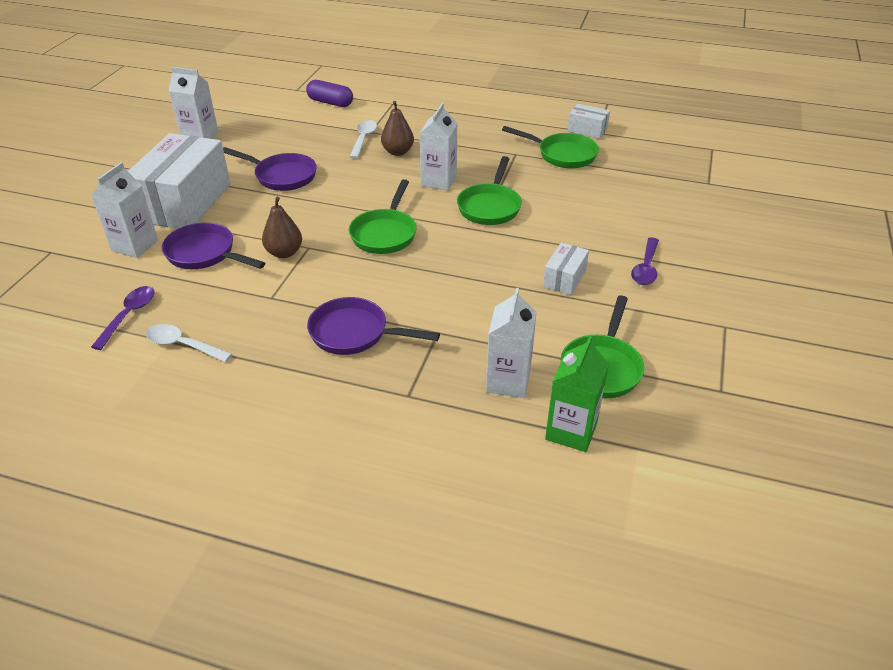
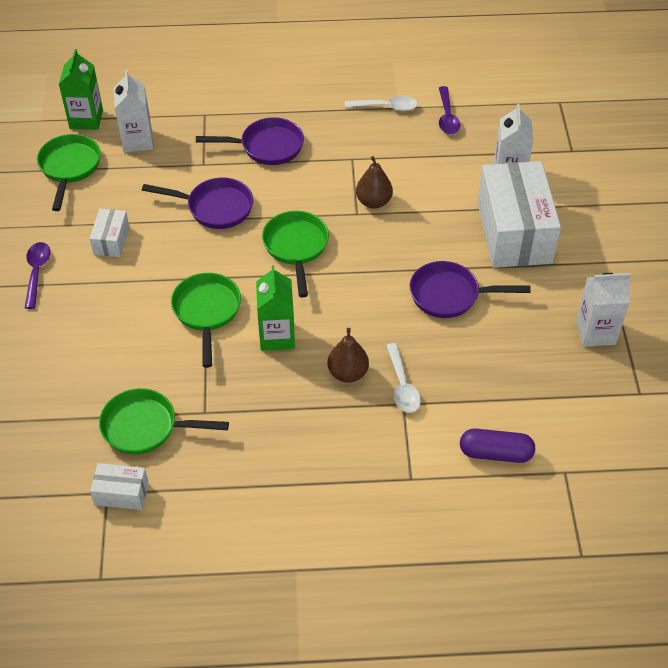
camera: 160 degrees right, 10 degrees up
(205, 254) = (441, 182): purple pan -> purple pan (215, 207)
(439, 181) = (277, 336): white carton -> green carton

